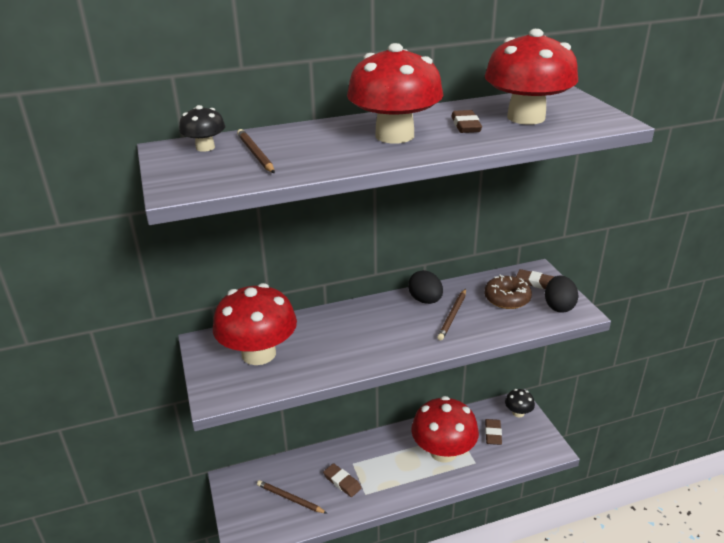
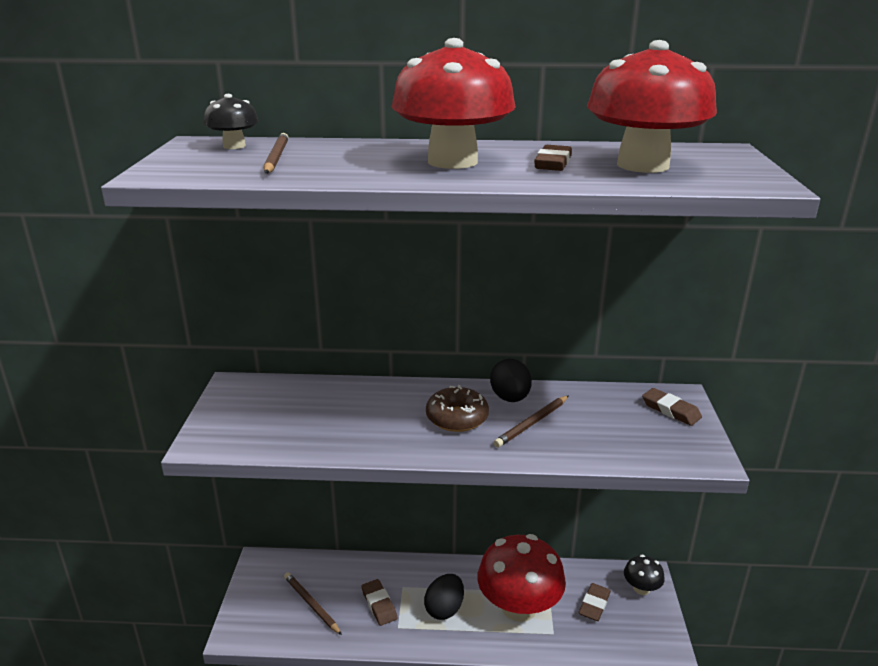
camera: 20 degrees right, 5 degrees down
(259, 353) = (280, 410): red mushroom -> none
(507, 298) = (617, 419): brown donut -> brown donut (457, 418)
(559, 306) = (683, 445): black egg -> black egg (444, 609)

